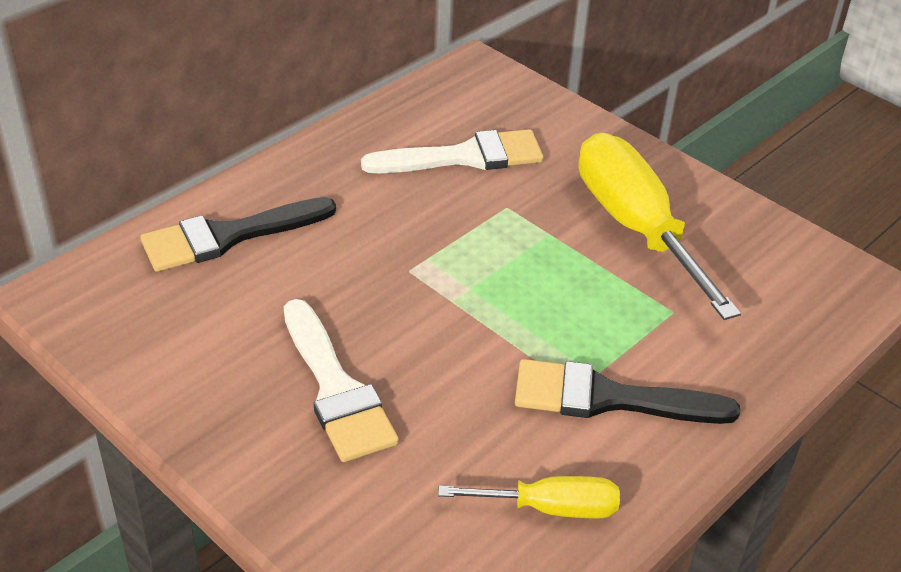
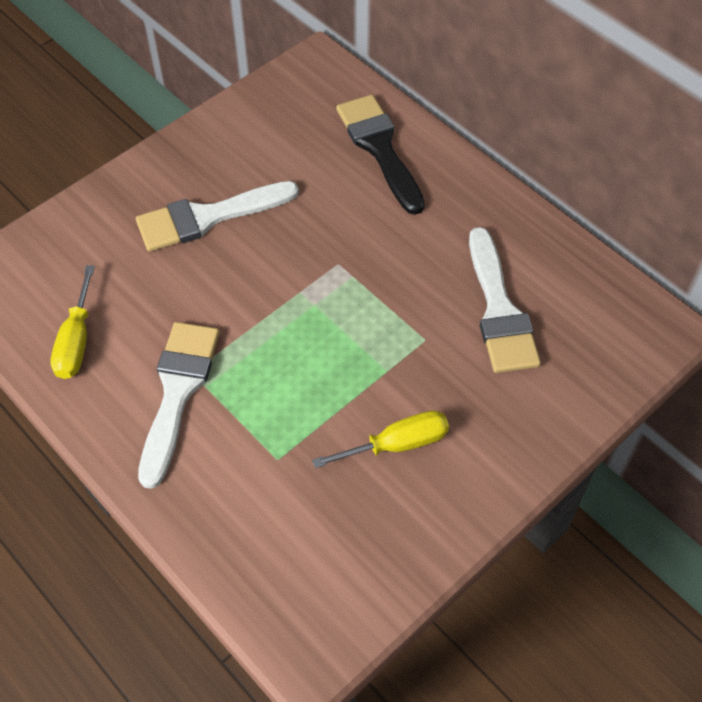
camera: 95 degrees right, 15 degrees up
(608, 398) = (177, 392): black brush -> white brush
(635, 227) = (397, 444): yellow screwdriver -> yellow screwdriver, size x0.53

